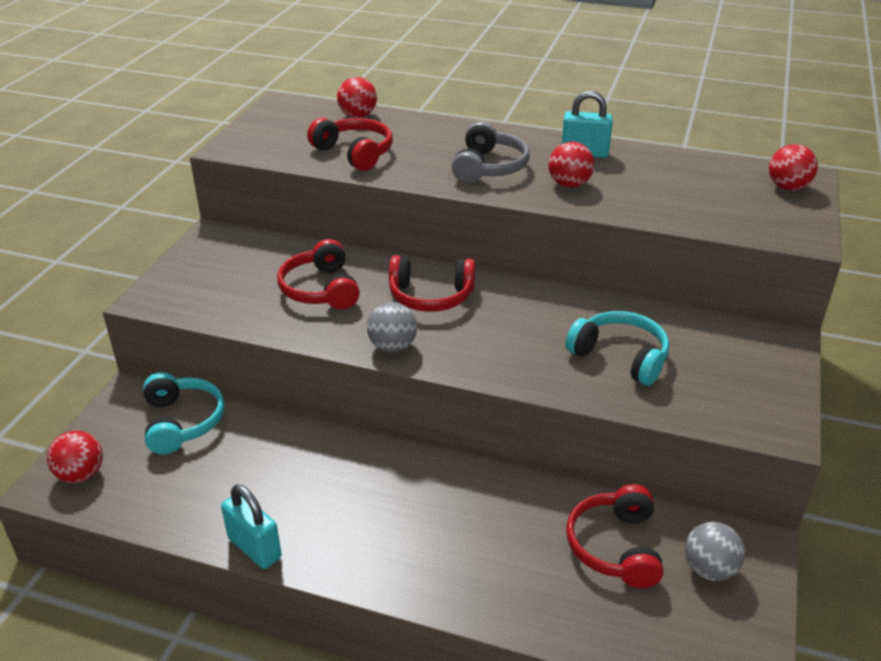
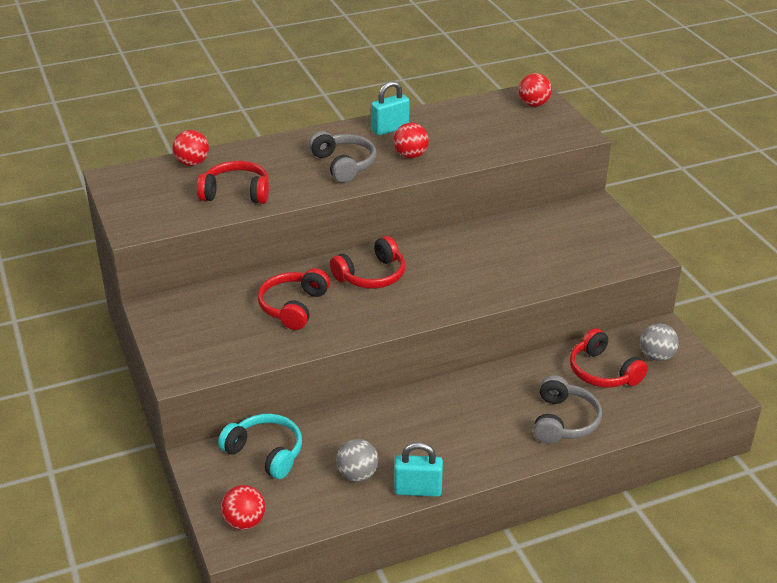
camera: 40 degrees left, 0 degrees up
(320, 289) = (293, 307): red headphones -> red headphones turned 75 degrees clockwise
(392, 346) = (392, 318): grey ball -> grey ball (357, 475)
(497, 575) = (564, 421): none -> grey headphones
(620, 356) = (526, 257): turquoise headphones -> none

